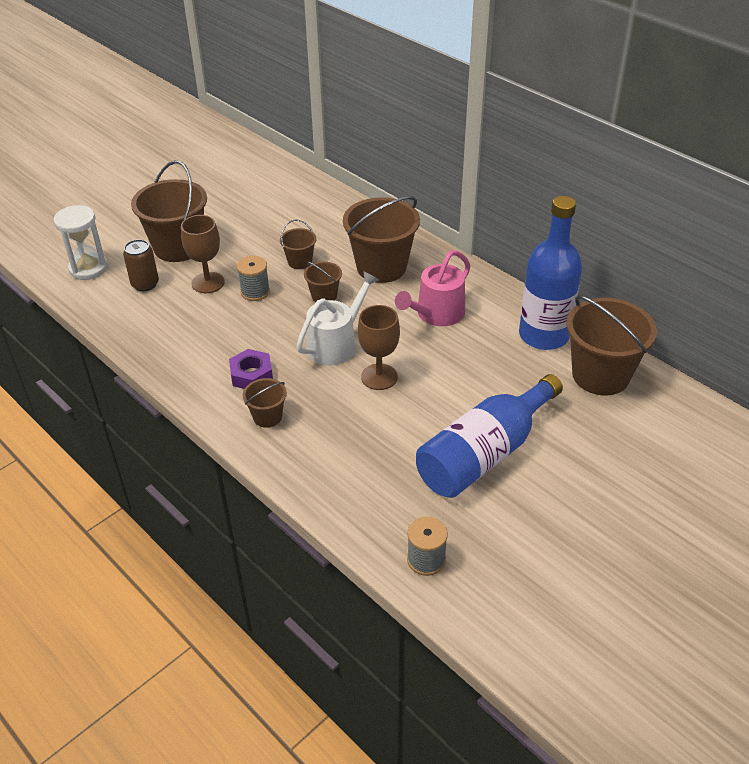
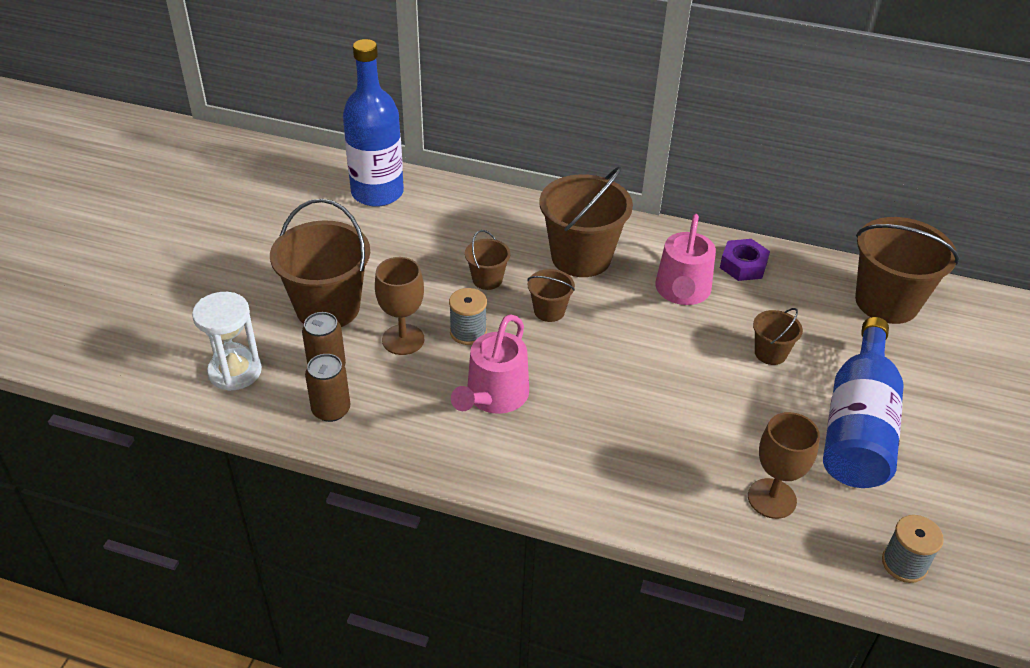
camera: 30 degrees left, 0 degrees up
(124, 311) = (331, 410): none -> brown can
(235, 339) = (494, 396): none -> pink watering can
(251, 375) = (550, 432): purple nut -> purple nut (743, 265)
(267, 417) = (611, 474): brown bucket -> brown bucket (770, 353)
(336, 344) = (610, 362): white watering can -> none
(379, 377) = (686, 382): brown goblet -> brown goblet (772, 498)
(544, 335) = (802, 279): blue bottle -> blue bottle (377, 193)

